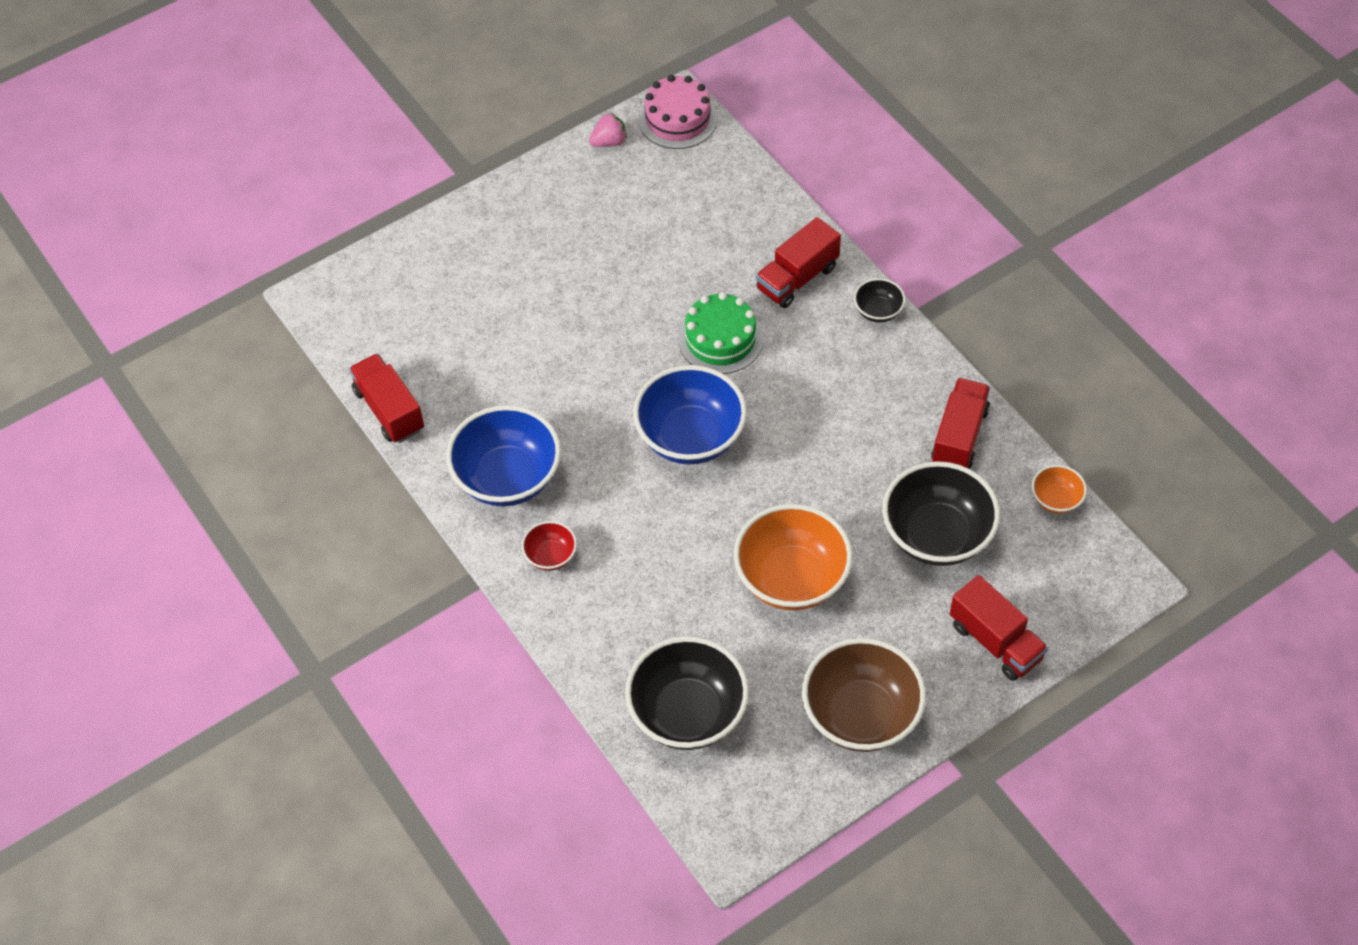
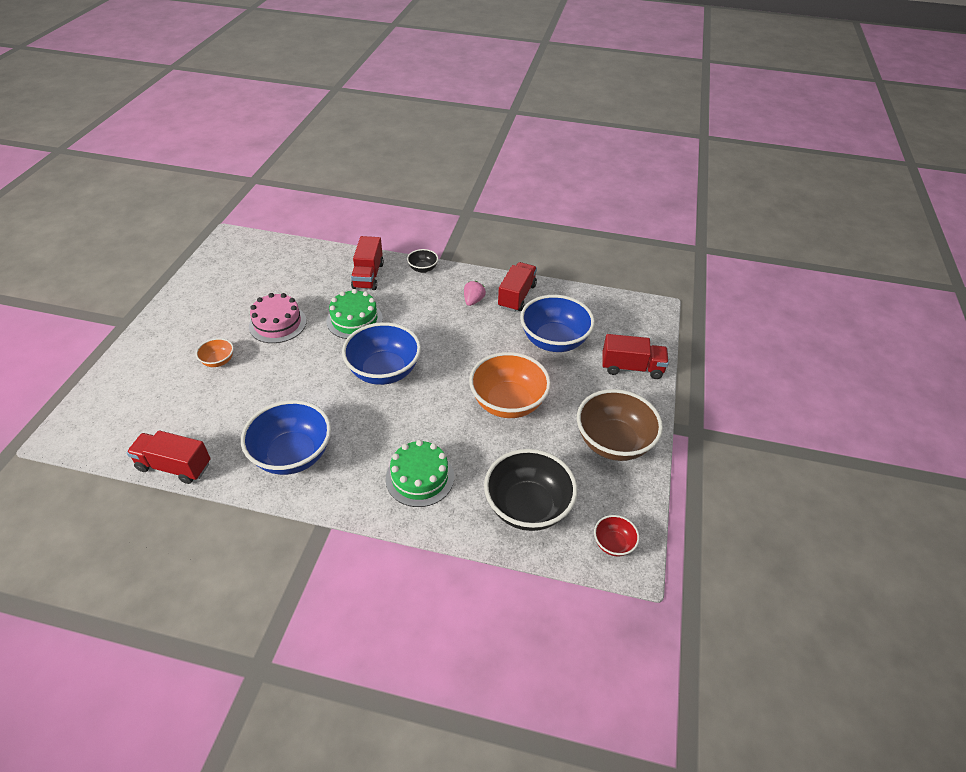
camera: 45 degrees left, 10 degrees down
(550, 556) = (361, 479): red bowl -> red bowl (613, 544)
(609, 142) = (204, 269): pink strawberry -> pink strawberry (473, 301)
(610, 598) = (420, 477): none -> green cake
(677, 119) = (235, 243): pink cake -> pink cake (277, 323)
(936, 535) = (554, 341): black bowl -> blue bowl
(959, 436) = (517, 296): red truck -> red truck turned 45 degrees clockwise
(1056, 499) = (586, 296): orange bowl -> orange bowl (218, 361)

